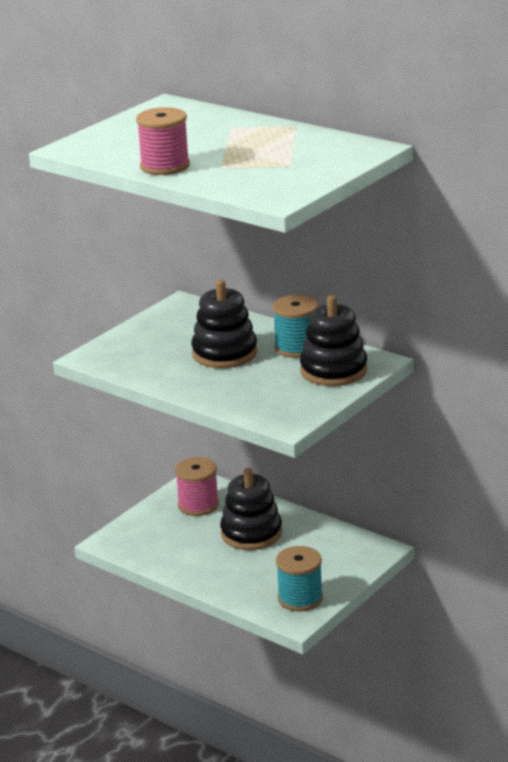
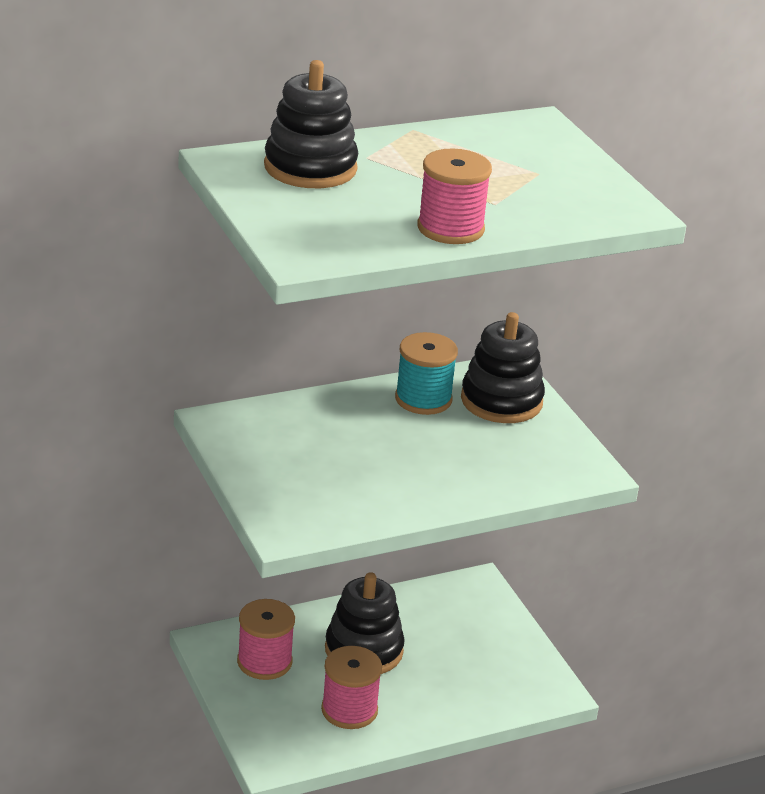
camera: 65 degrees left, 5 degrees up
(185, 550) = (349, 710): none -> pink spool
(224, 353) = (385, 444): black stacking toy -> black stacking toy (310, 168)
(300, 598) = (520, 672): turquoise spool -> none

